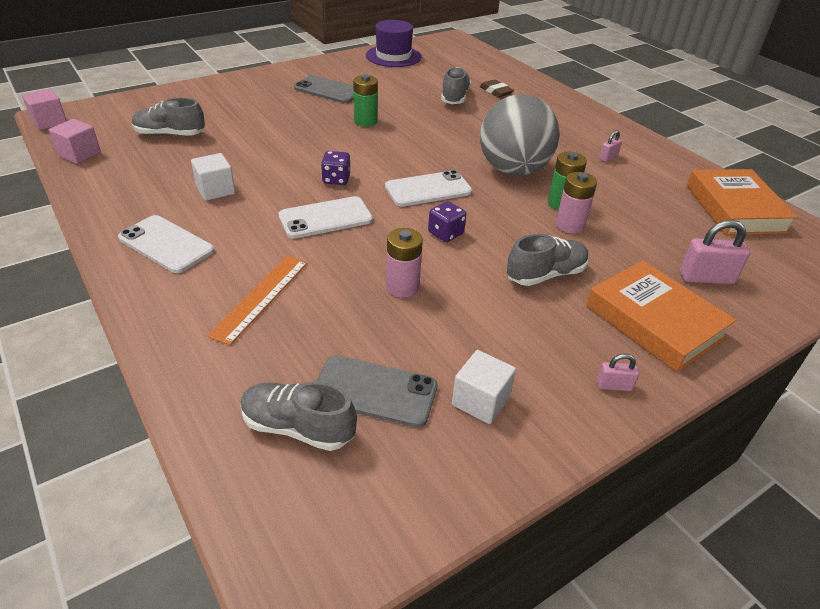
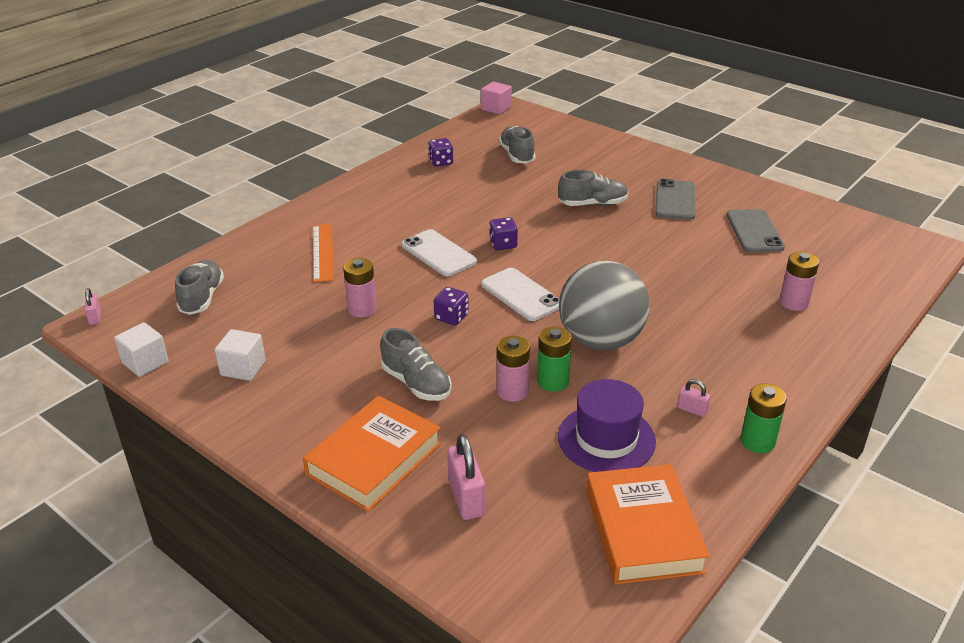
camera: 75 degrees right, 5 degrees down
(79, 154) = (459, 134): pink cube -> none
(131, 178) = (441, 162): none -> purple dice
(166, 244) = (366, 200): white phone -> none
(215, 190) = (447, 197): white cube -> white cube (145, 362)
(261, 297) = (322, 252): orange ruler -> orange ruler turned 75 degrees clockwise
(365, 121) = (627, 235): green battery -> green battery (757, 441)
(375, 391) = (241, 320): grey phone -> grey phone (754, 231)
(393, 56) = (810, 217): purple hat -> purple hat (606, 439)
(454, 97) = (742, 276): grey shoe -> grey shoe (592, 204)
(496, 91) = (793, 302): brown eraser -> pink battery
(614, 386) = (277, 436): pink padlock -> pink padlock (95, 317)
(735, 208) = (642, 530): orange book -> orange book turned 75 degrees counterclockwise

